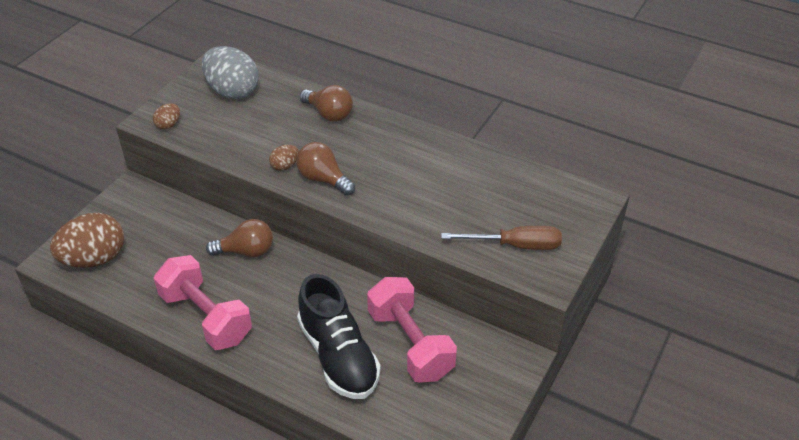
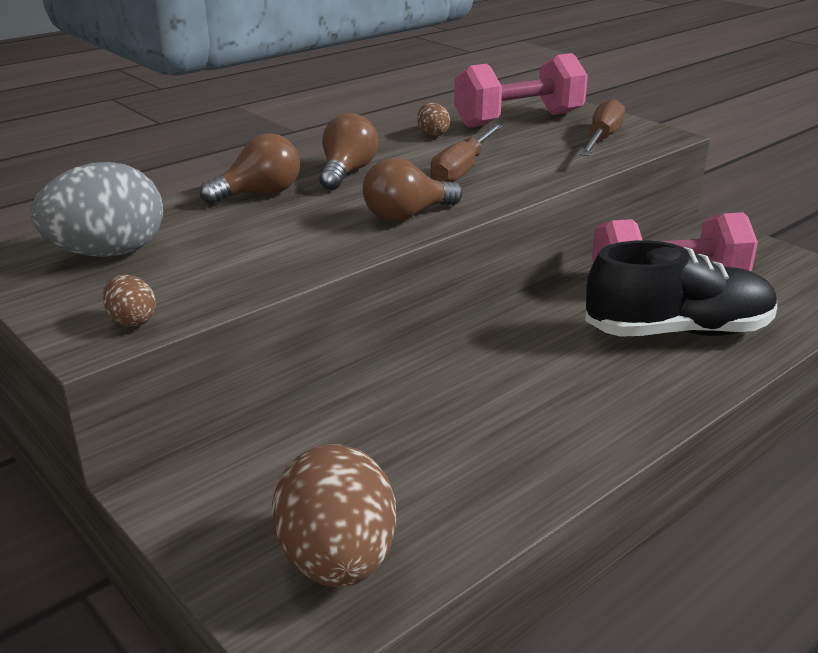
camera: 70 degrees left, 15 degrees down
(206, 317) = (564, 435): pink dumbbell -> pink dumbbell (519, 120)
(246, 251) = (428, 375): brown light bulb -> brown light bulb (347, 172)
(285, 166) = (352, 236): brown egg -> brown egg (432, 134)
(411, 186) = (462, 169): none -> brown screwdriver

